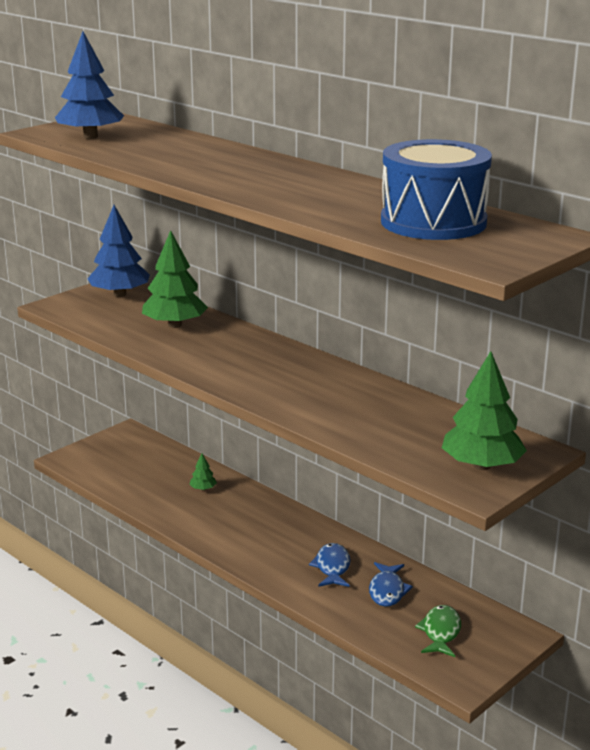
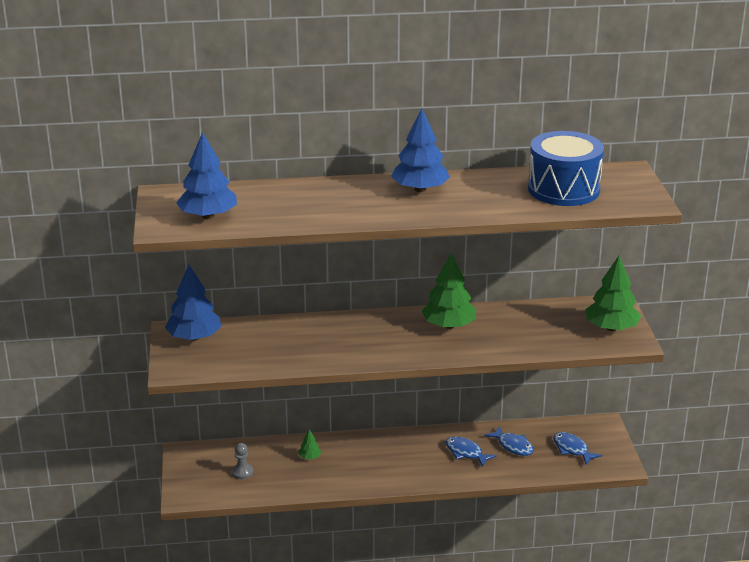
camera: 50 degrees left, 5 degrees up
(136, 468) = (242, 472): none -> grey pawn
(175, 325) = (284, 338): green tree -> green tree (448, 325)
(297, 177) = (420, 189): none -> blue tree
(440, 632) = (572, 449): green fish -> blue fish

